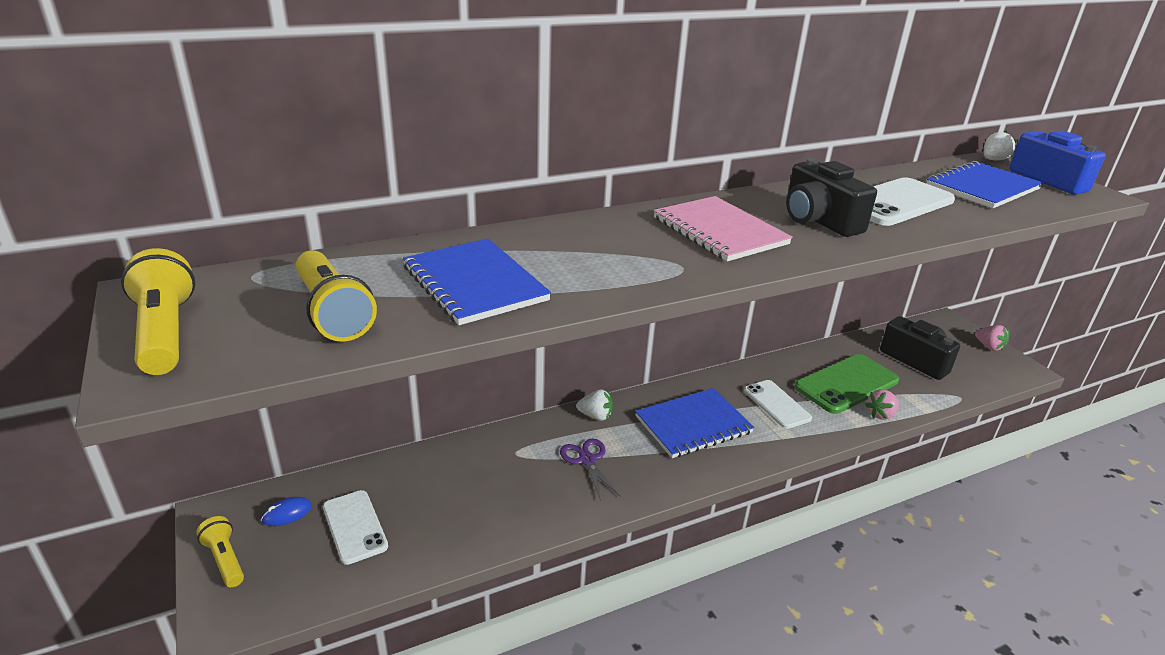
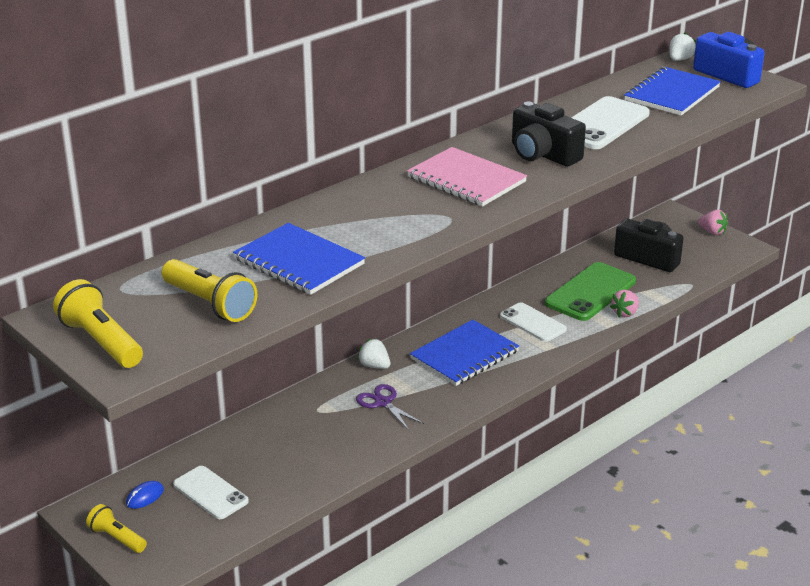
camera: 15 degrees left, 0 degrees up
(595, 416) = (374, 366): white strawberry -> white strawberry turned 135 degrees counterclockwise

